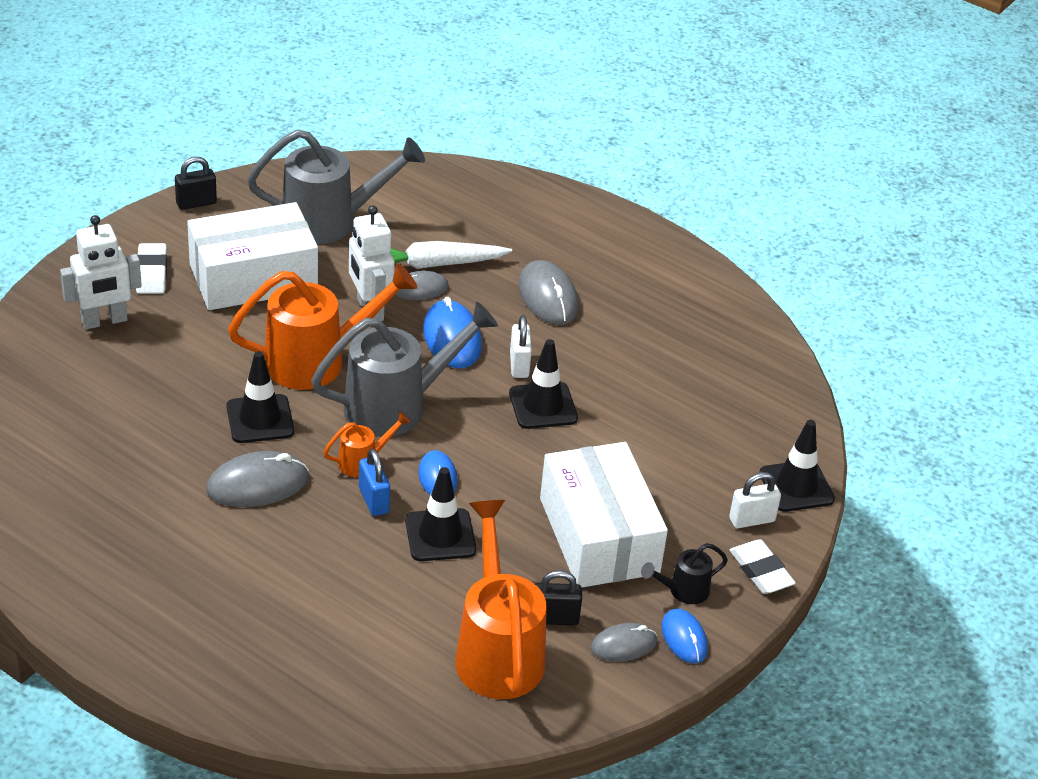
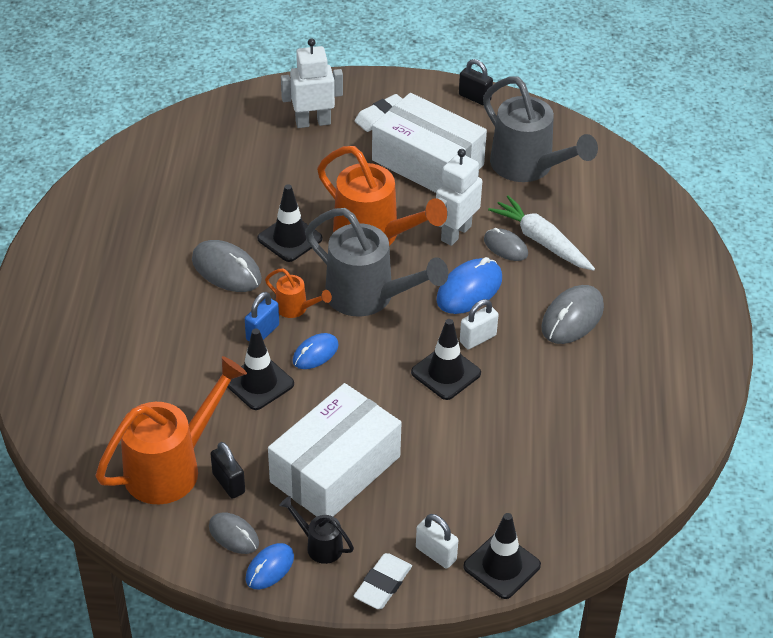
camera: 60 degrees right, 5 degrees up
(104, 321) = (313, 122): white robot -> white robot turned 135 degrees clockwise

